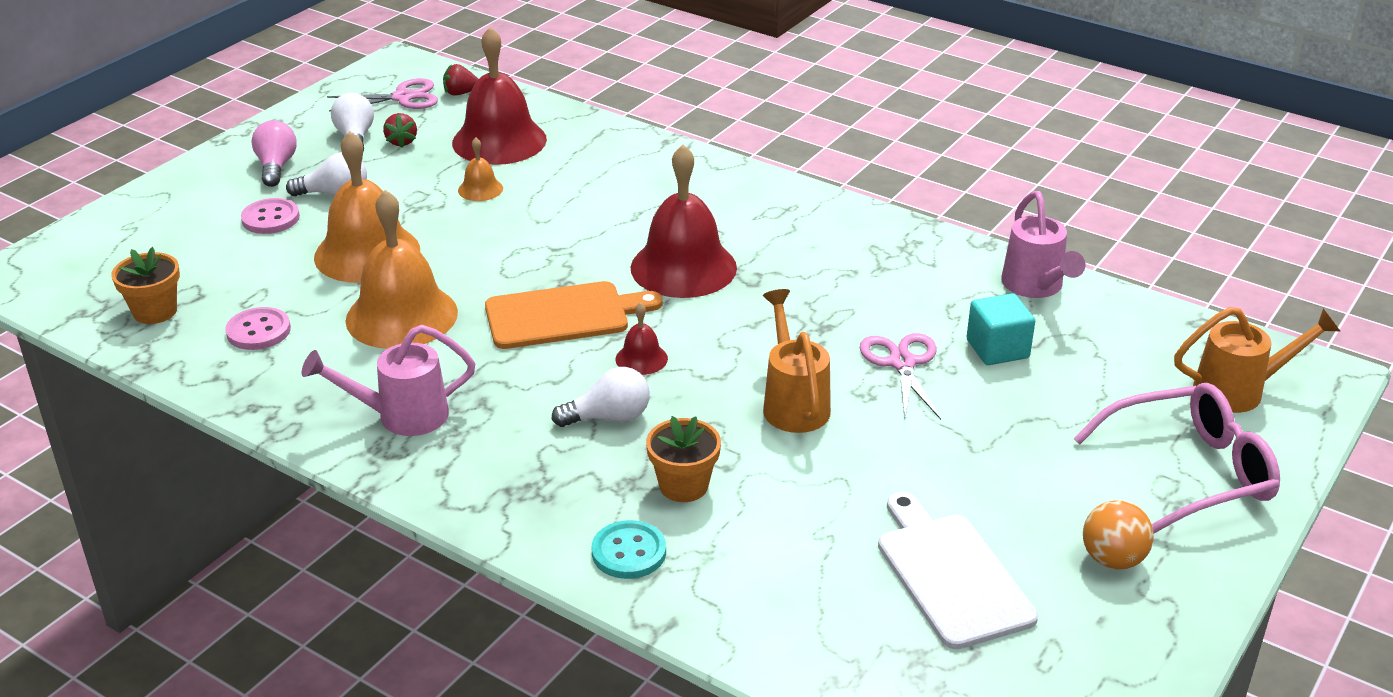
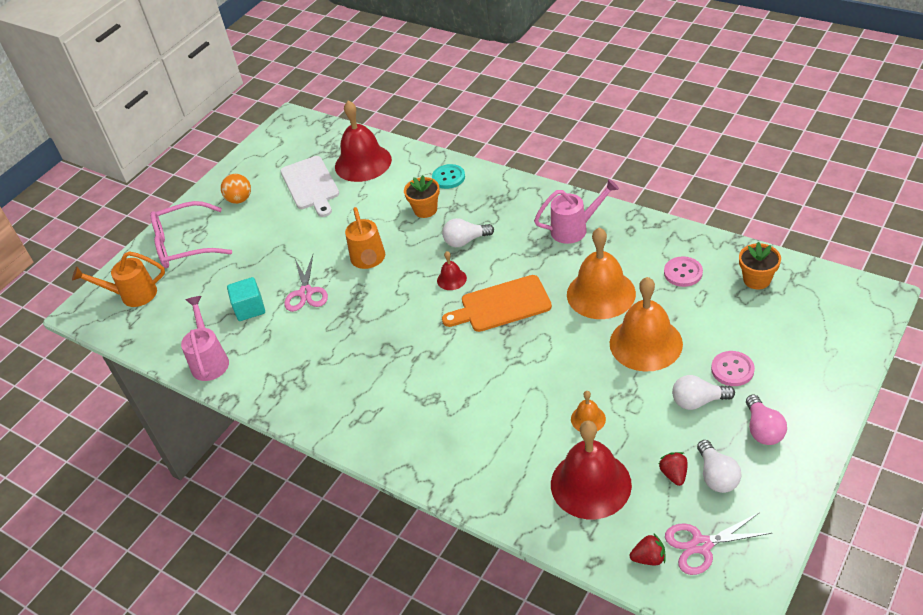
camera: 175 degrees left, 10 degrees up
(683, 267) = (430, 353): red bell -> red bell (363, 163)

